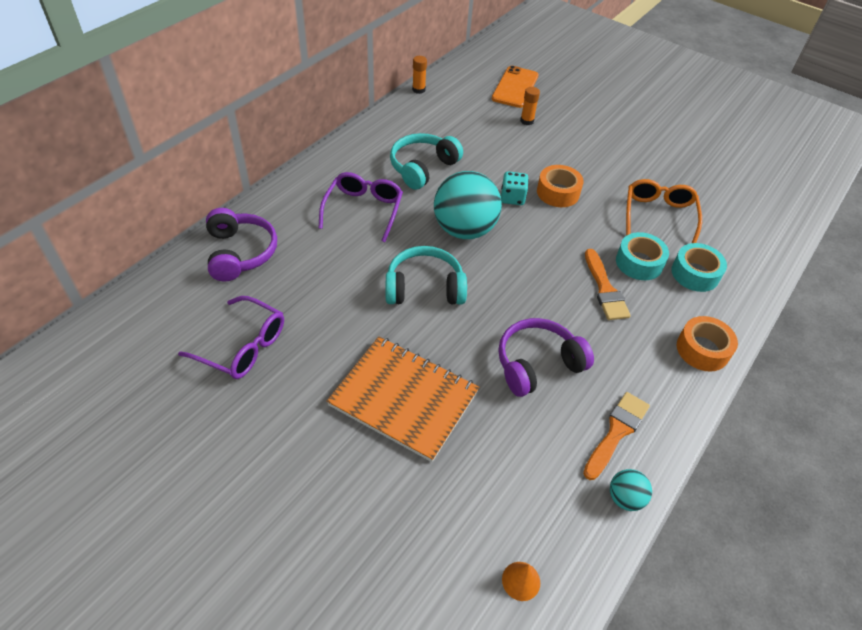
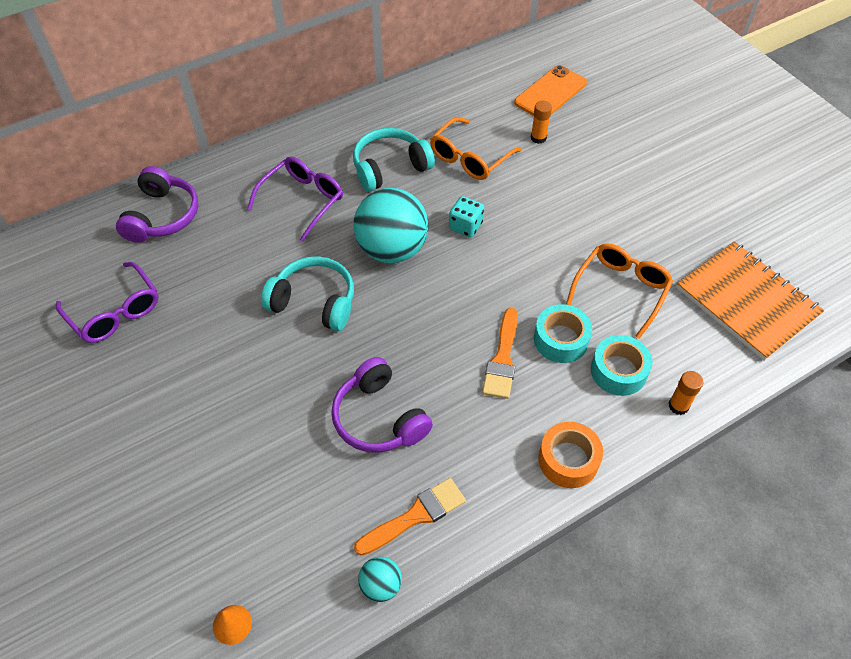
camera: 25 degrees right, 5 degrees up
(403, 399) = (228, 410): orange notebook -> orange notebook (746, 302)
(418, 90) = (439, 74): orange glue stick -> orange glue stick (678, 406)
(483, 147) = (469, 158): none -> orange glasses
(537, 364) = (379, 418): purple headphones -> purple headphones turned 120 degrees counterclockwise
(558, 192) = (520, 233): orange tape -> none

